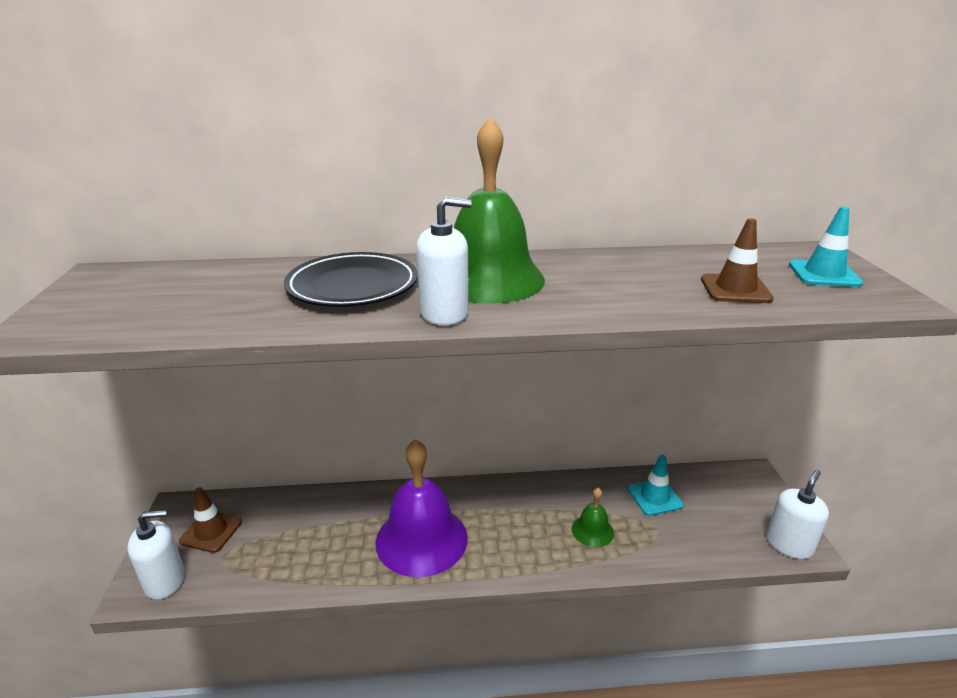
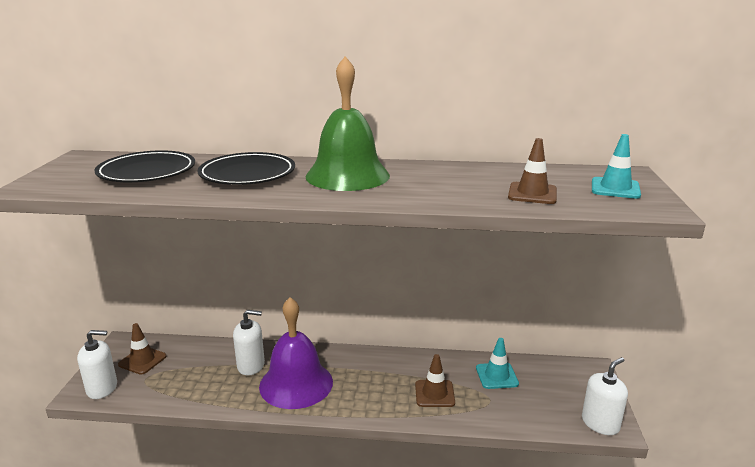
camera: 10 degrees right, 5 degrees down
(207, 293) = (147, 172): none -> black plate
(444, 313) = (301, 194): white soap dispenser -> white soap dispenser (251, 365)
(592, 530) = (434, 394): green bell -> brown traffic cone

